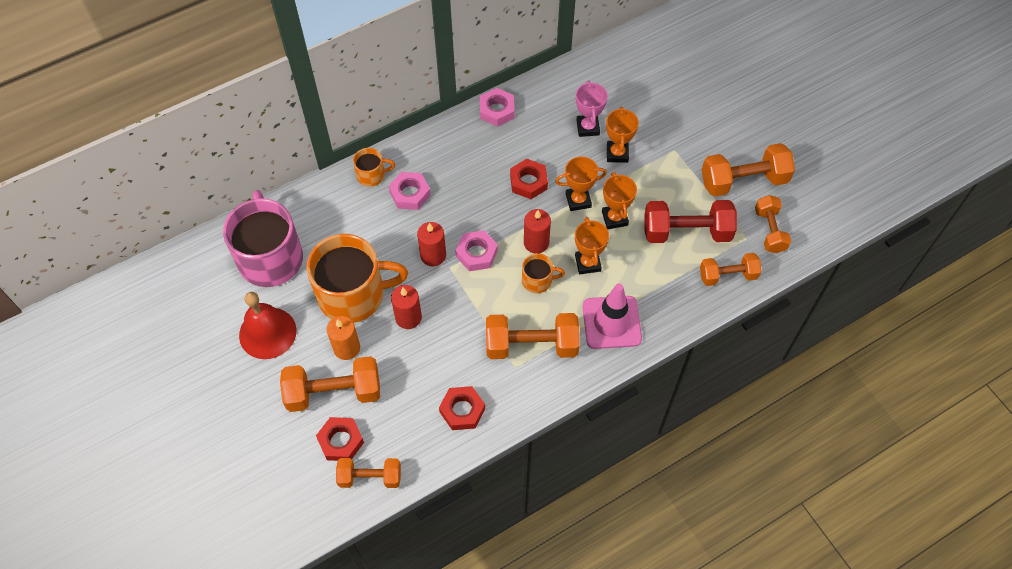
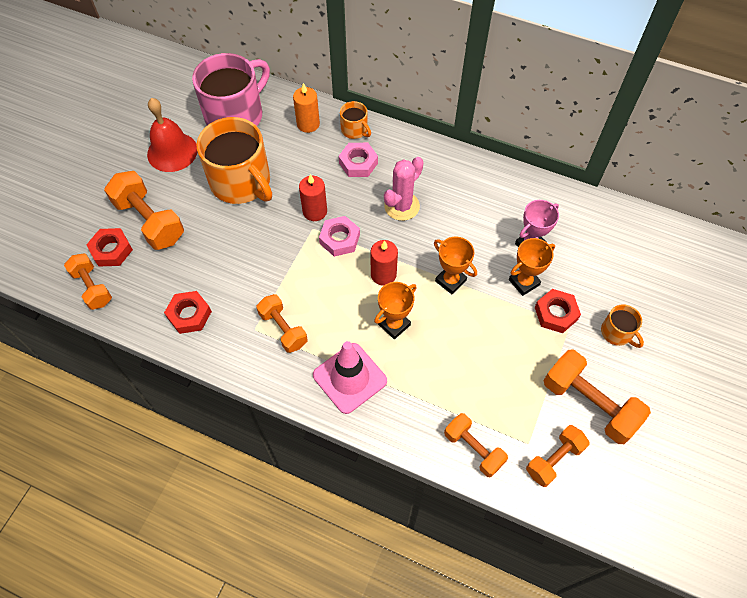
camera: 55 degrees right, 0 degrees up
(346, 348) = (192, 206): orange candle -> orange candle (308, 124)
(408, 317) = (247, 229): red candle -> none
(481, 189) = (402, 206): none -> pink cactus
(497, 110) = (486, 172): pink nut -> none
(528, 182) = (437, 234): red nut -> red nut (556, 313)
(531, 345) = (283, 329): orange dumbbell -> orange dumbbell, size x0.64
(538, 280) = (348, 297): orange mug -> orange mug (617, 333)
(614, 218) = (456, 319): orange trophy -> none
(686, 232) = (491, 386): red dumbbell -> none

